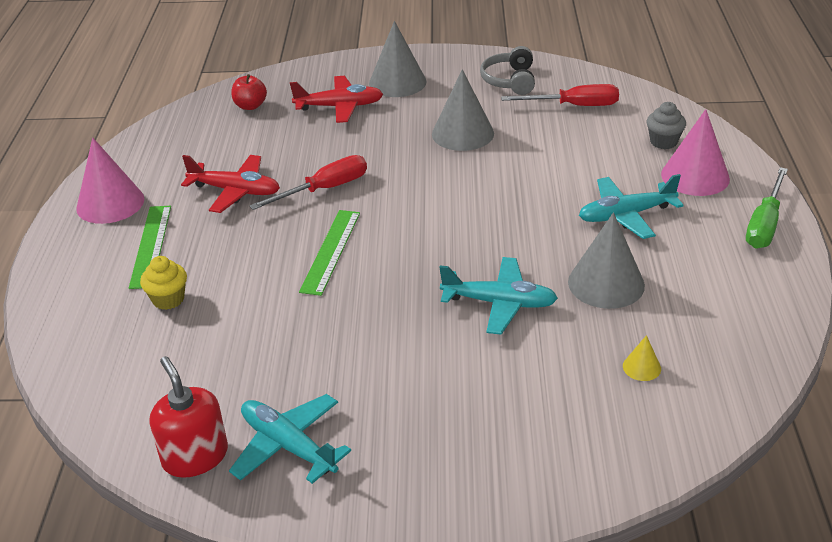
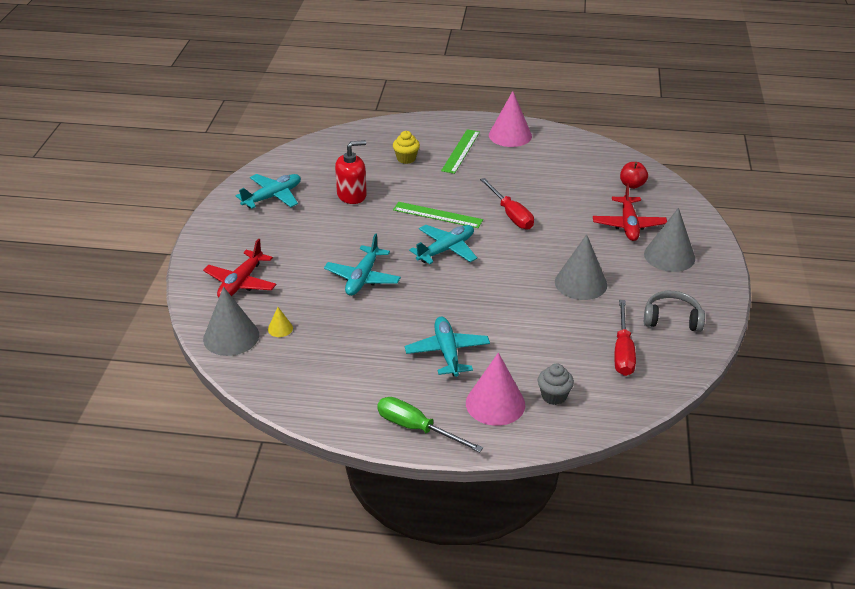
camera: 95 degrees right, 0 degrees up
(151, 246) = (460, 151): green ruler -> green ruler turned 75 degrees counterclockwise
(195, 456) = (278, 170): red soap dispenser -> red soap dispenser (352, 195)
(235, 191) = (515, 179): red plane -> red plane (241, 283)
(415, 235) = (446, 250): none -> turquoise plane
(606, 283) = (368, 328): grey cone -> grey cone (231, 337)

